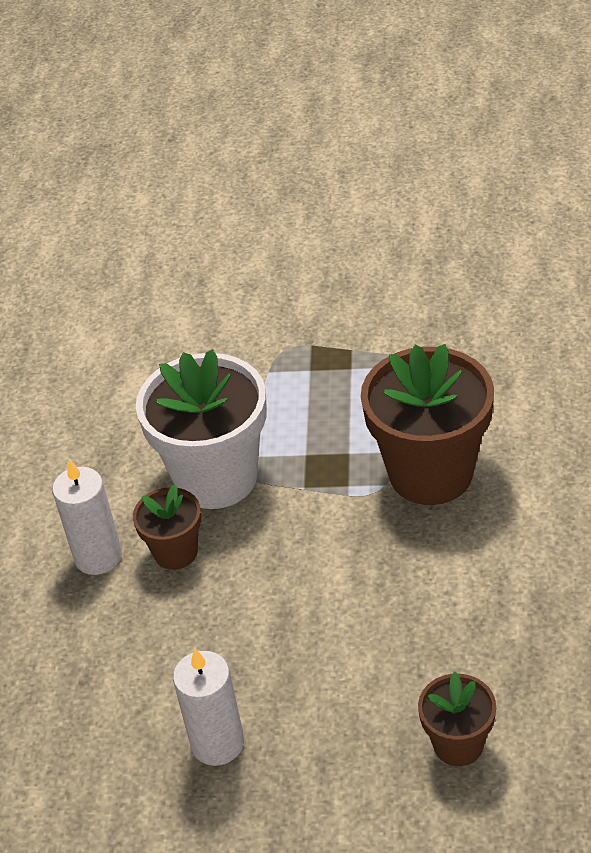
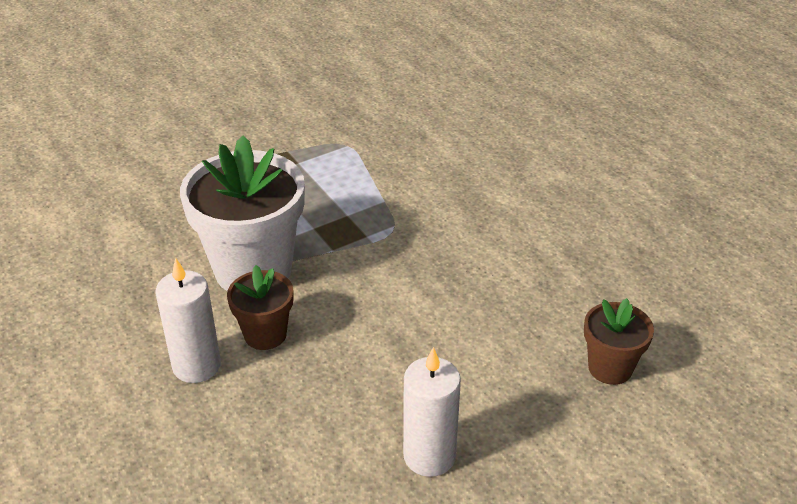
camera: 40 degrees left, 5 degrees down
(430, 473) = (421, 206): brown flower pot -> none

